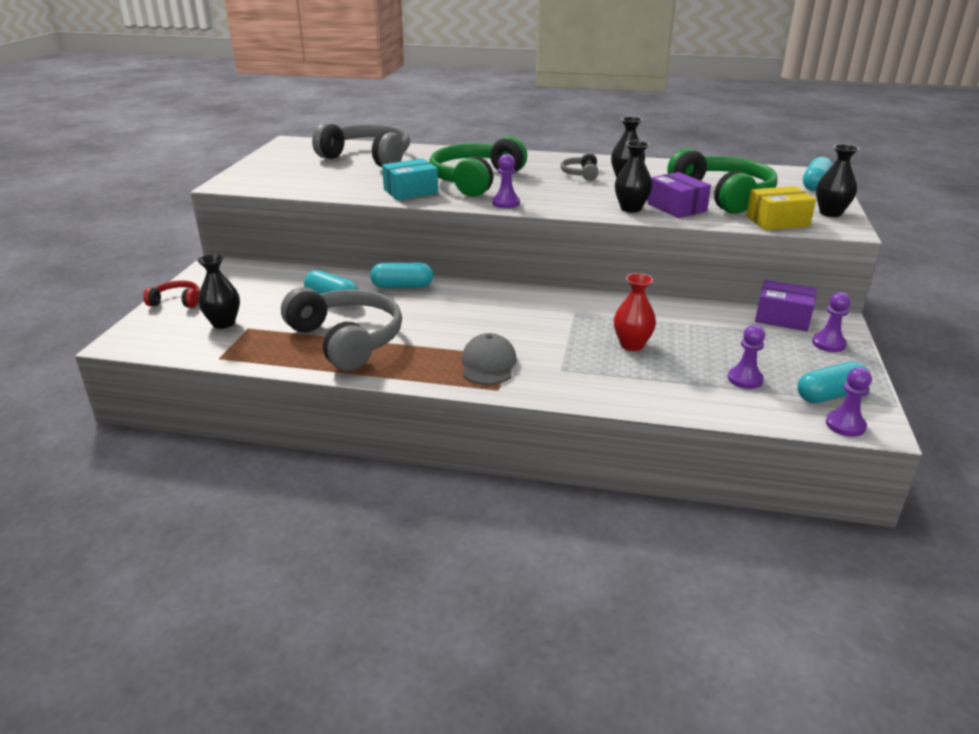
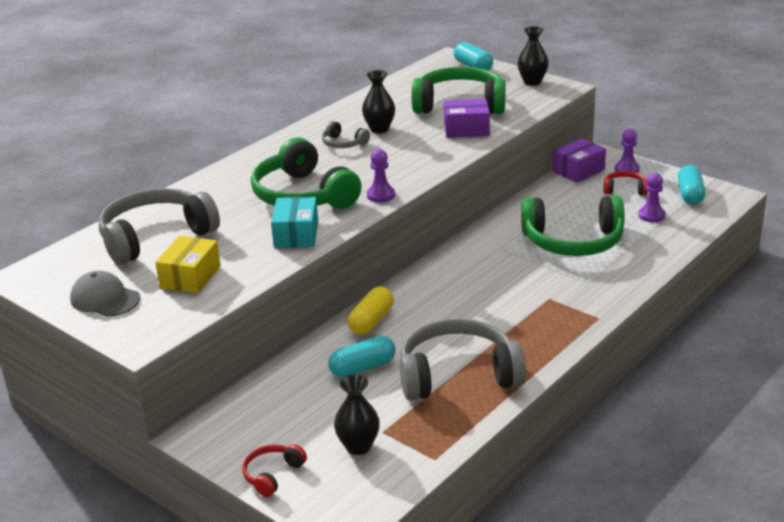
camera: 60 degrees left, 0 degrees up
(402, 286) = (371, 321): turquoise capsule -> yellow capsule
(488, 364) = (556, 312): grey cap -> grey cap (105, 299)
(631, 208) = (450, 147): black vase -> none
(632, 345) = (573, 241): red vase -> green headphones
(777, 221) = (530, 104): yellow box -> yellow box (190, 277)
(780, 352) = (624, 189): none -> red headphones
(845, 425) = (726, 203): purple pawn -> none

